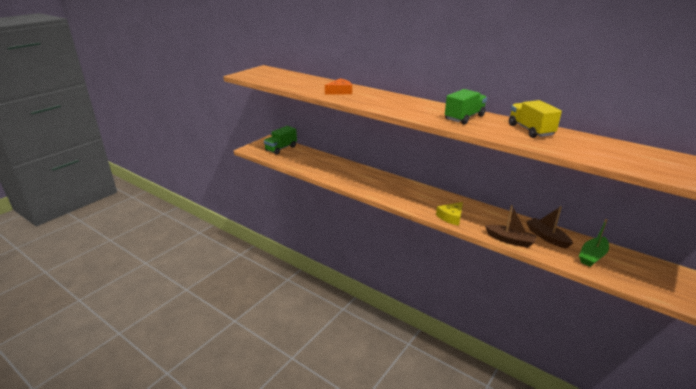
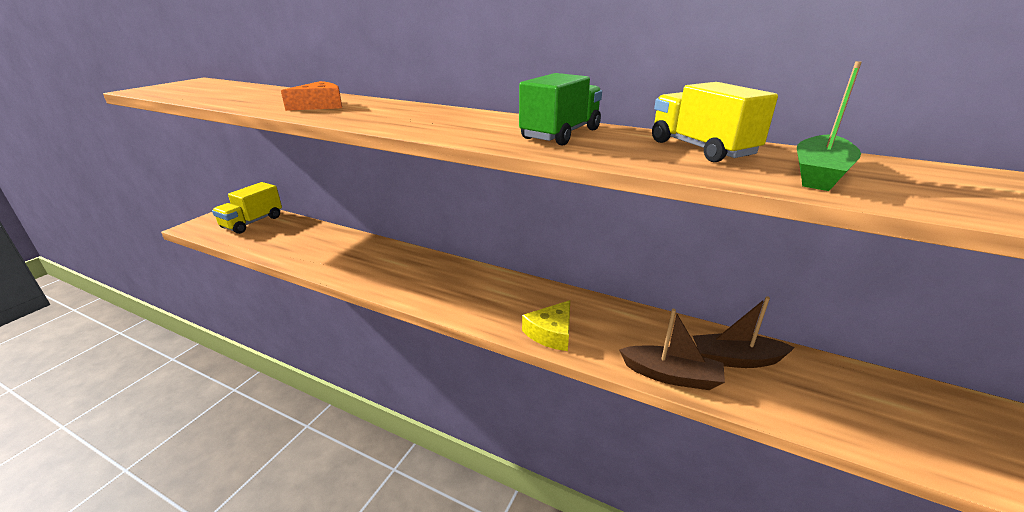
camera: 10 degrees left, 0 degrees up
(281, 149) = (252, 222): green truck -> yellow truck
(547, 237) = (736, 359): brown boat -> brown boat turned 45 degrees counterclockwise
(592, 256) = (835, 396): green boat -> green boat (819, 174)

